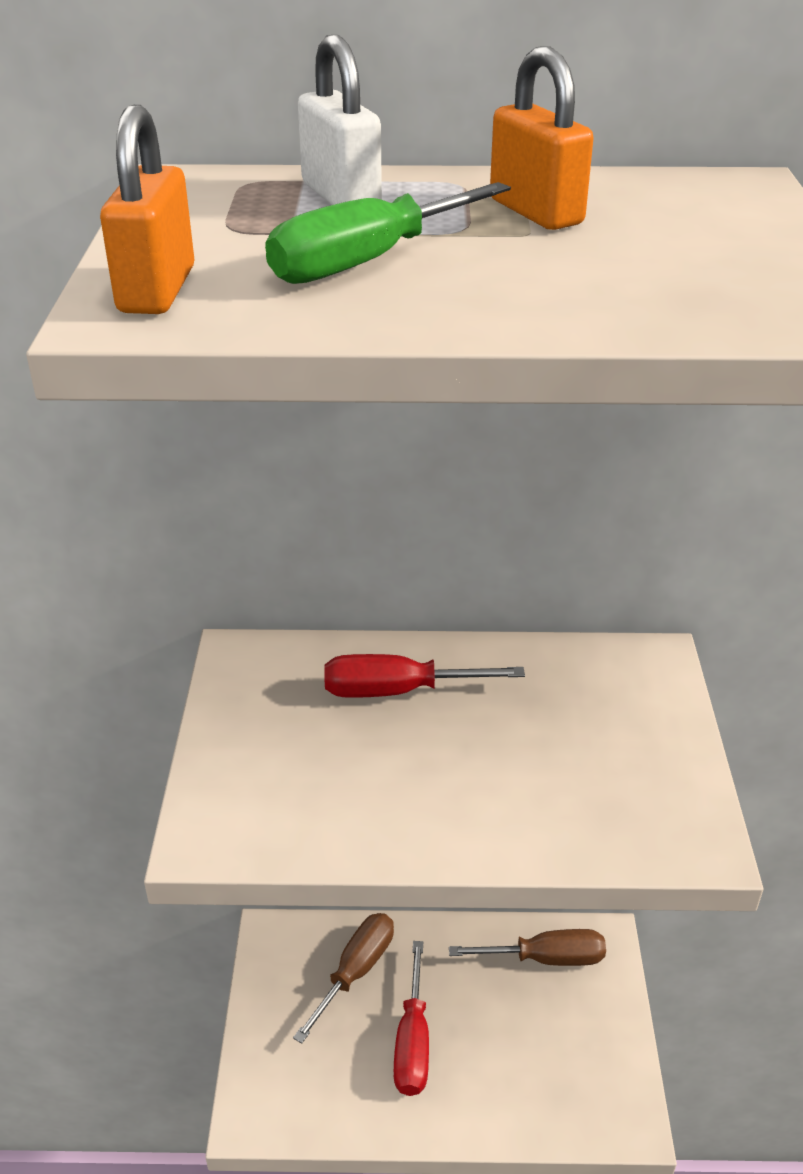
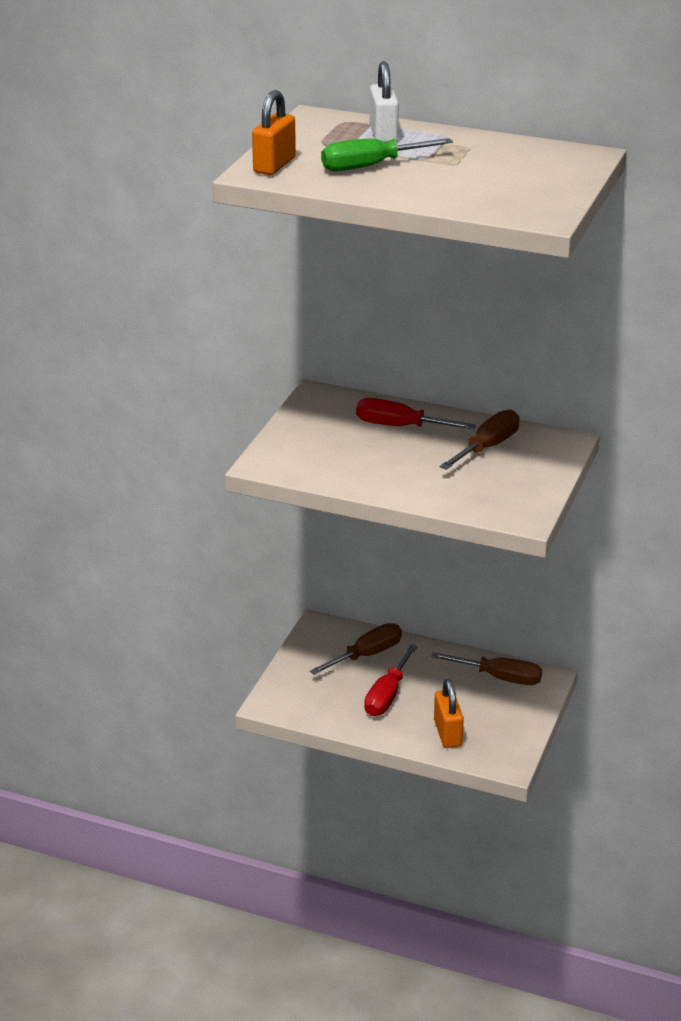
camera: 20 degrees right, 5 degrees down
(536, 212) = (468, 154): orange padlock -> orange padlock (447, 733)
(552, 701) = (487, 447): none -> brown screwdriver

